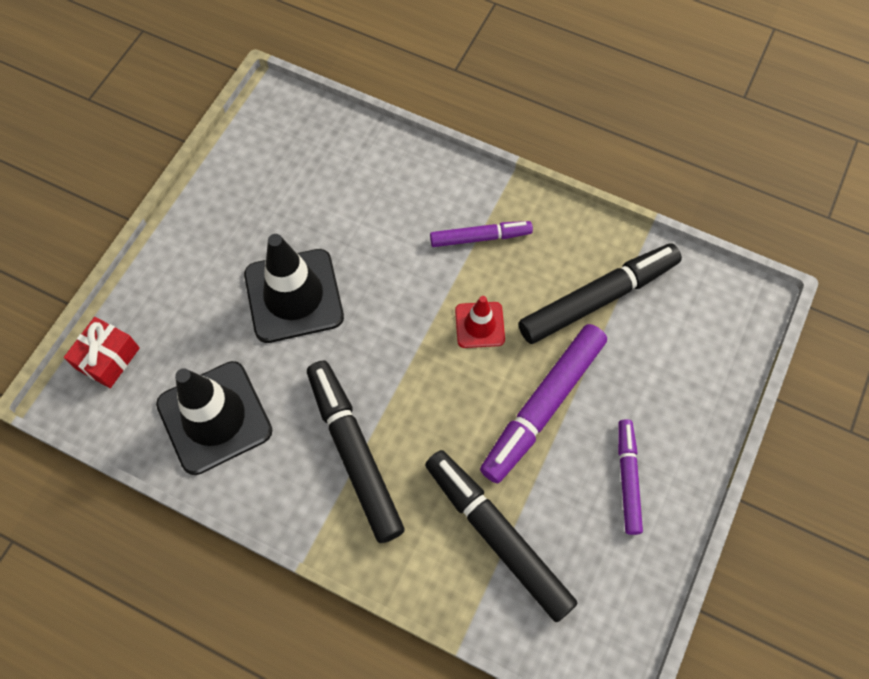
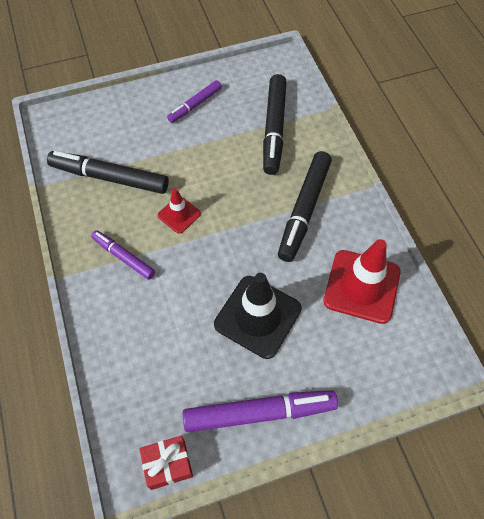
camera: 135 degrees left, 5 degrees down
(108, 358) = (400, 375): red gift -> red gift (168, 464)
(214, 417) = (361, 286): black traffic cone -> red traffic cone
(543, 406) = (194, 157): purple marker -> purple marker (259, 413)

